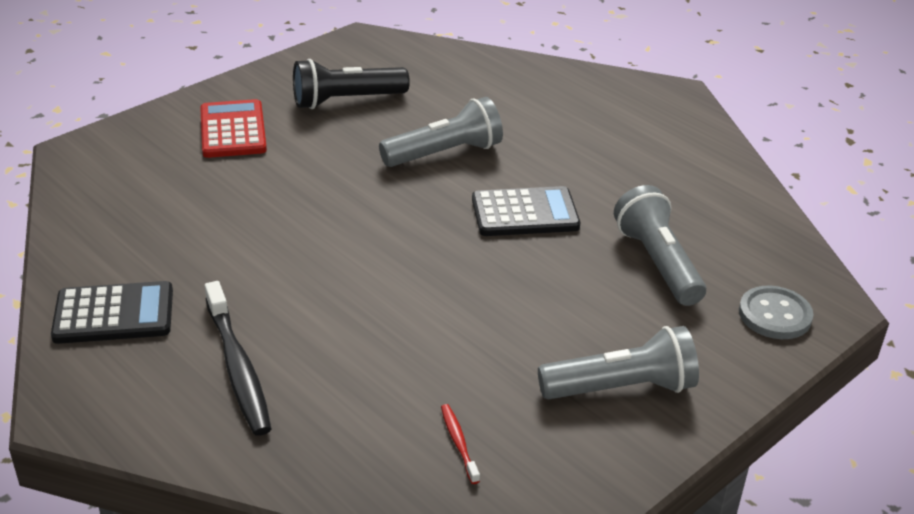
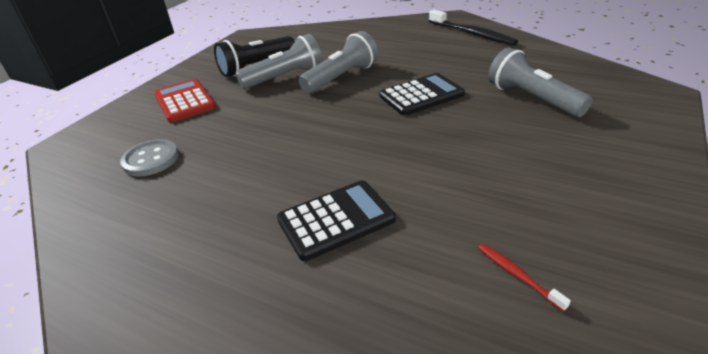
camera: 15 degrees left, 0 degrees up
(114, 314) = (135, 262): black calculator -> black calculator (336, 220)
(238, 367) = (276, 274): black toothbrush -> black toothbrush (472, 34)
(622, 388) = (595, 185): grey flashlight -> grey flashlight (285, 77)
(774, 315) = (636, 107): grey button -> grey button (151, 159)

